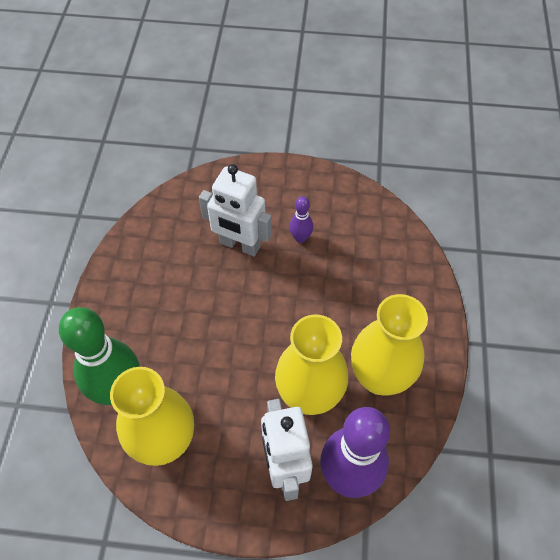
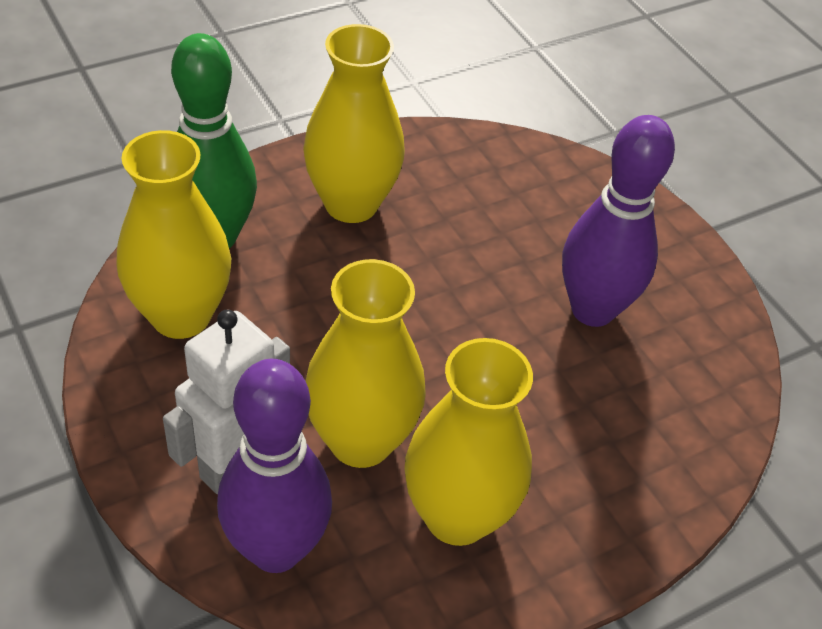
camera: 50 degrees right, 10 degrees down
(148, 304) = (351, 204): none -> yellow vase
(239, 245) = (517, 249): white robot -> none
(300, 238) = (592, 310): purple bowling pin -> purple bowling pin, size x2.21

